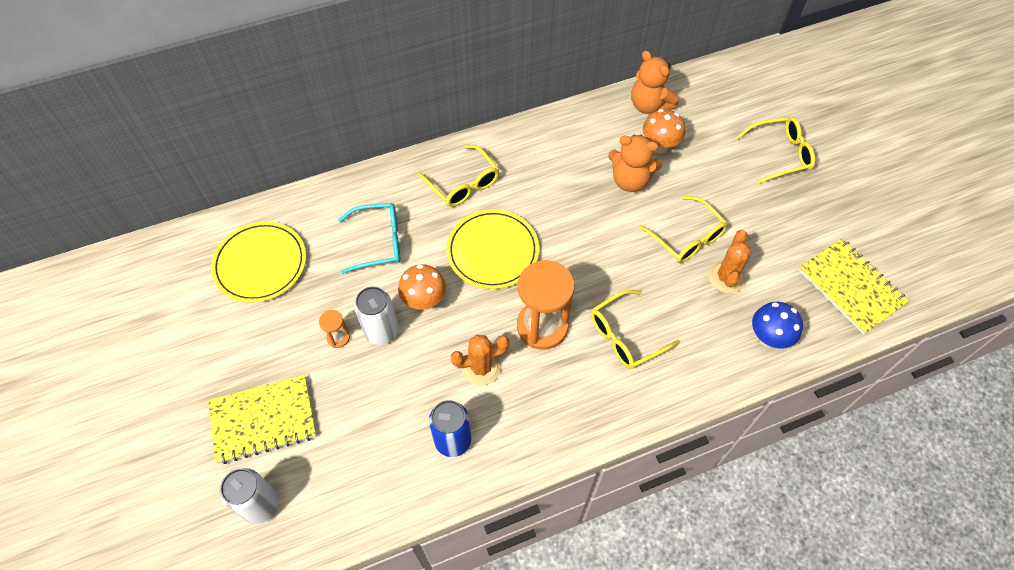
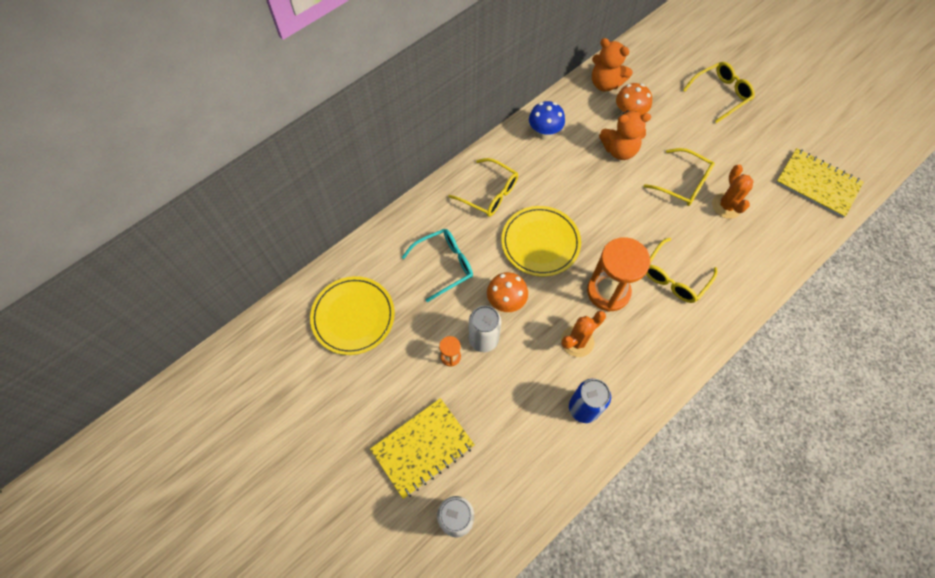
camera: 20 degrees left, 5 degrees up
(768, 338) = (778, 243): blue mushroom -> blue mushroom (544, 133)

